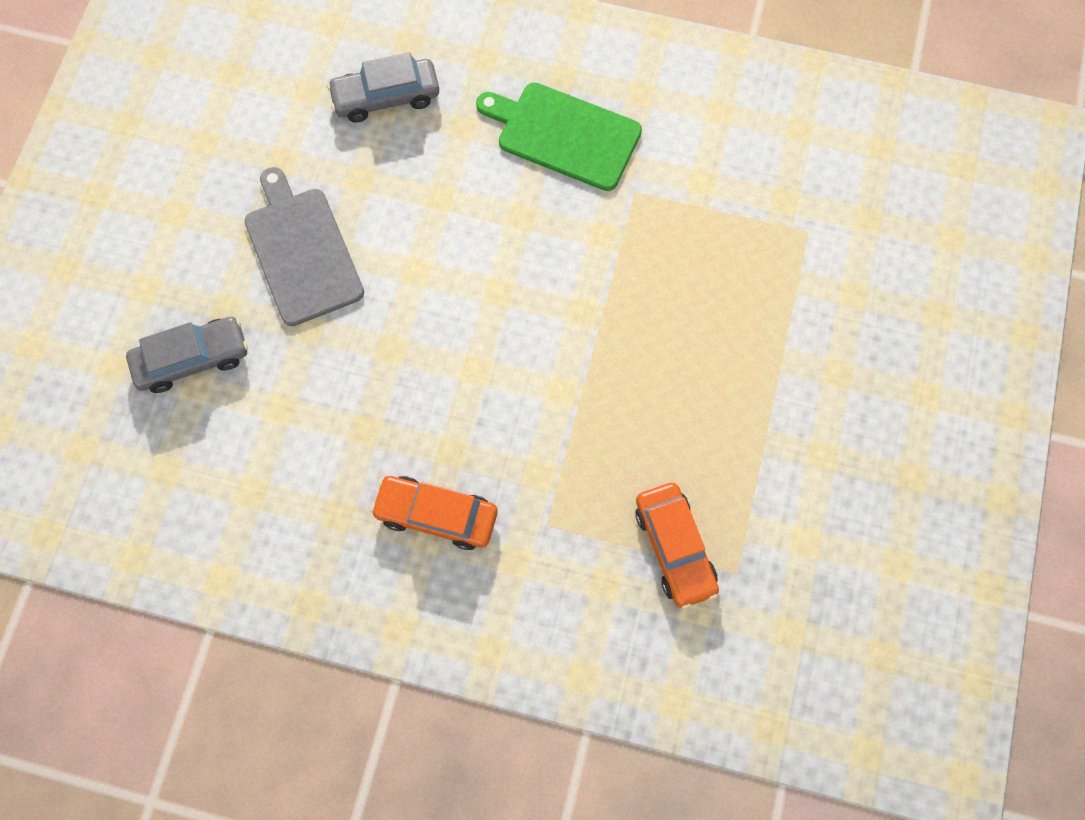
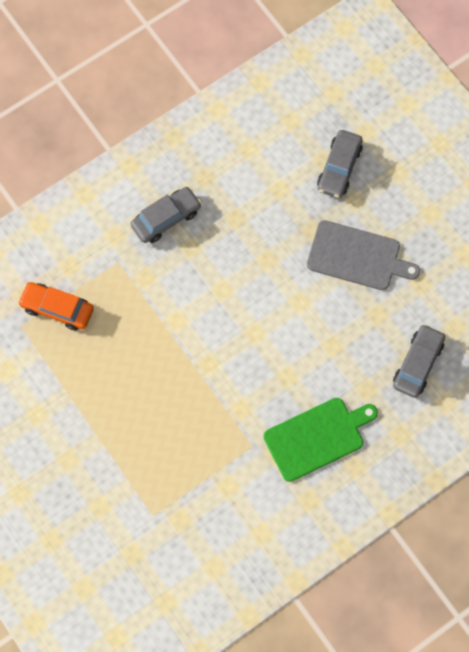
camera: 130 degrees right, 0 degrees up
(436, 515) = (166, 218): orange car -> grey car

